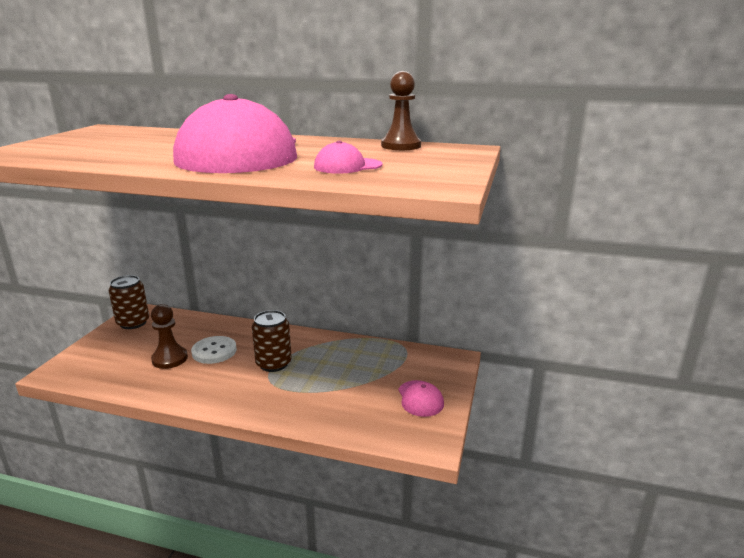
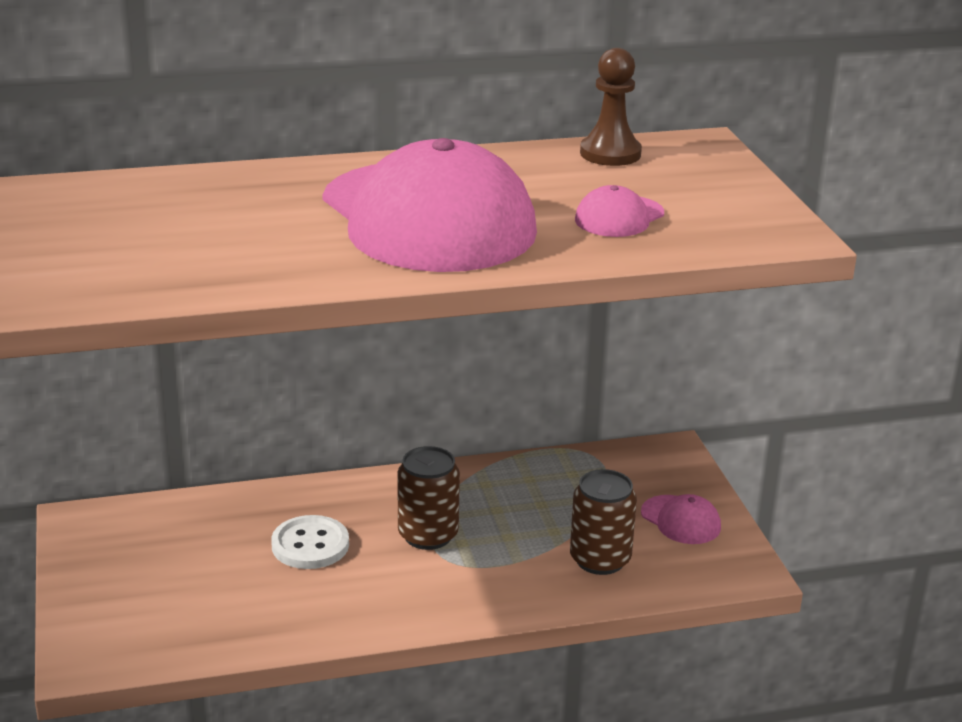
camera: 30 degrees left, 5 degrees up
(133, 323) = (98, 541): brown can -> brown can (600, 559)
(170, 359) = (253, 579): brown pawn -> none

